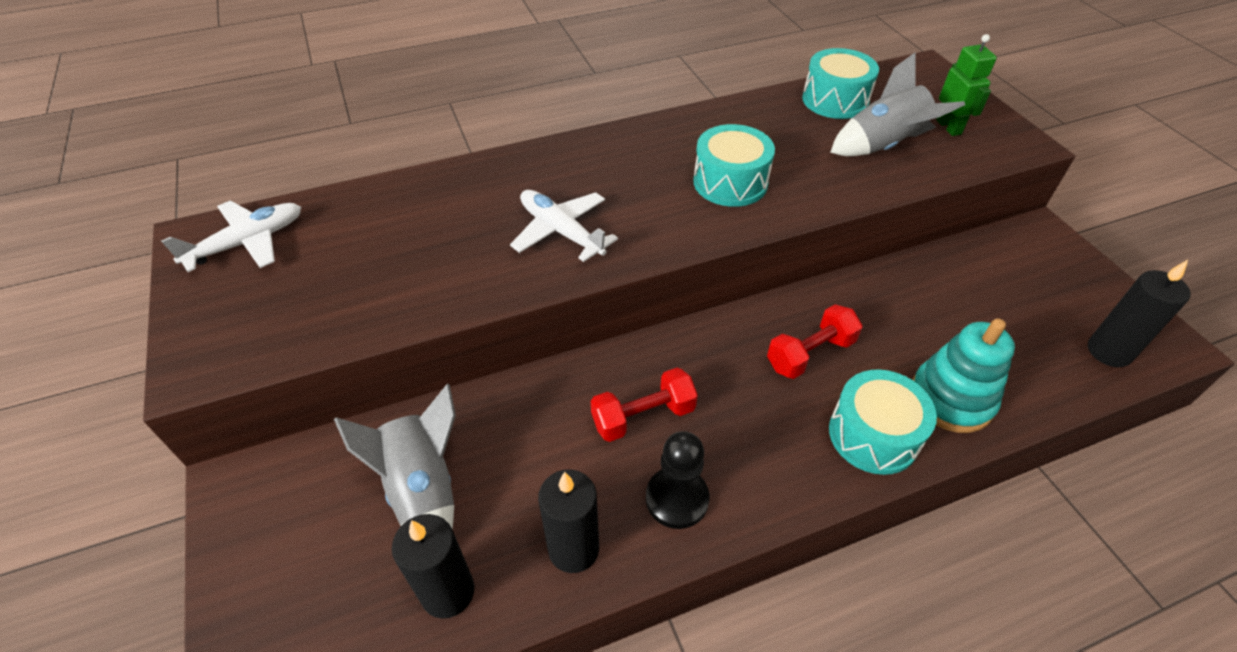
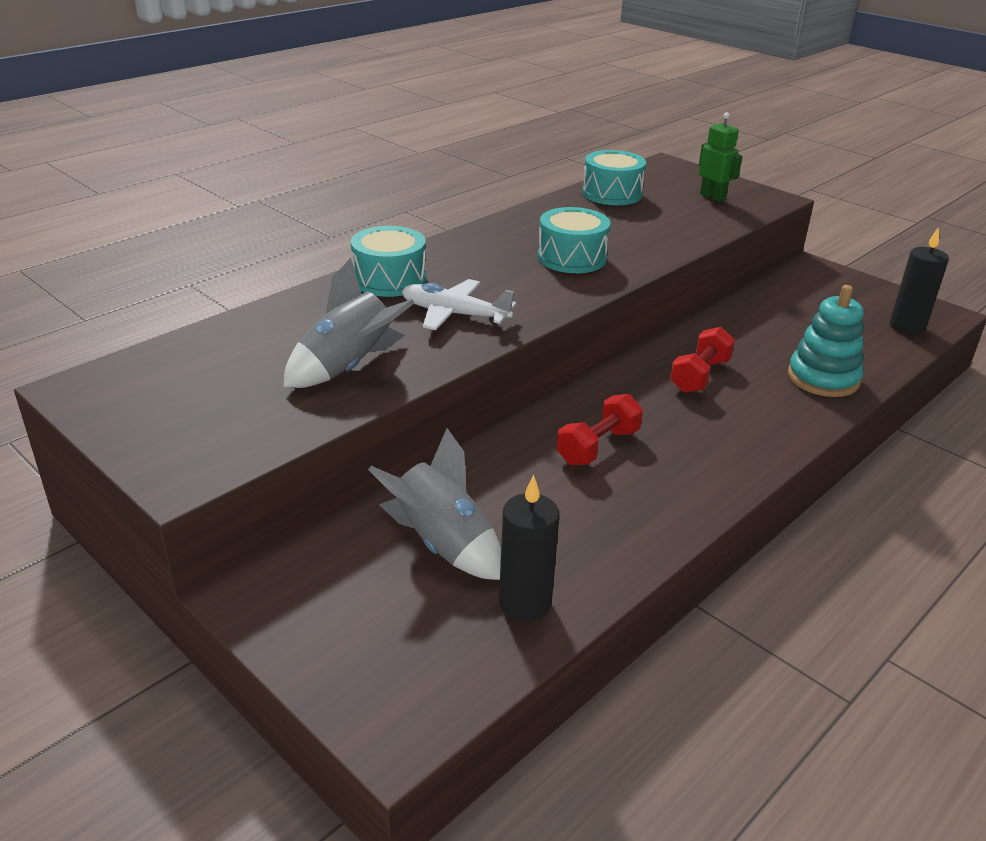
camera: 25 degrees left, 15 degrees down
(247, 243) = (143, 380): white plane -> none
(573, 549) = (610, 544): black candle -> none
(677, 499) = (668, 490): black pawn -> none
(873, 435) = (785, 413): turquoise drum -> turquoise drum (389, 279)
(883, 146) = (673, 216): grey rocket -> grey rocket (349, 368)

